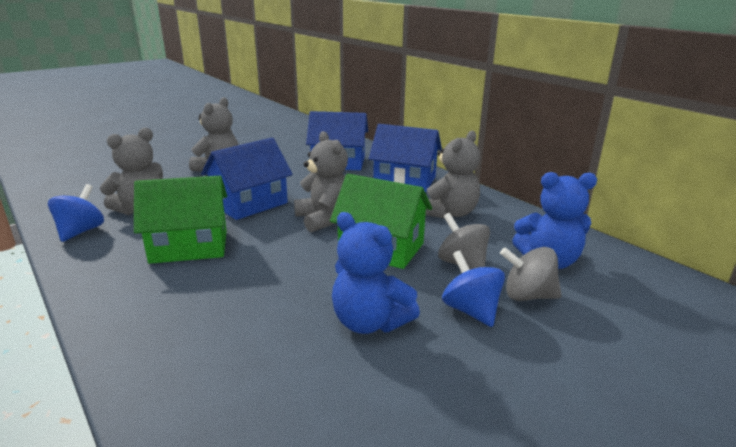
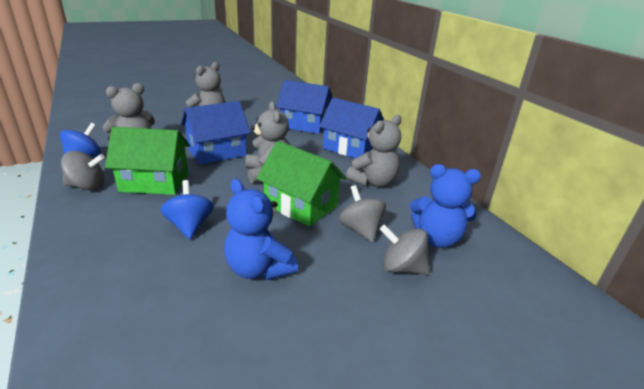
camera: 10 degrees right, 5 degrees up
(103, 262) = (87, 186): none -> grey spinning top
(471, 310) = (346, 273): blue spinning top -> blue spinning top (190, 226)

